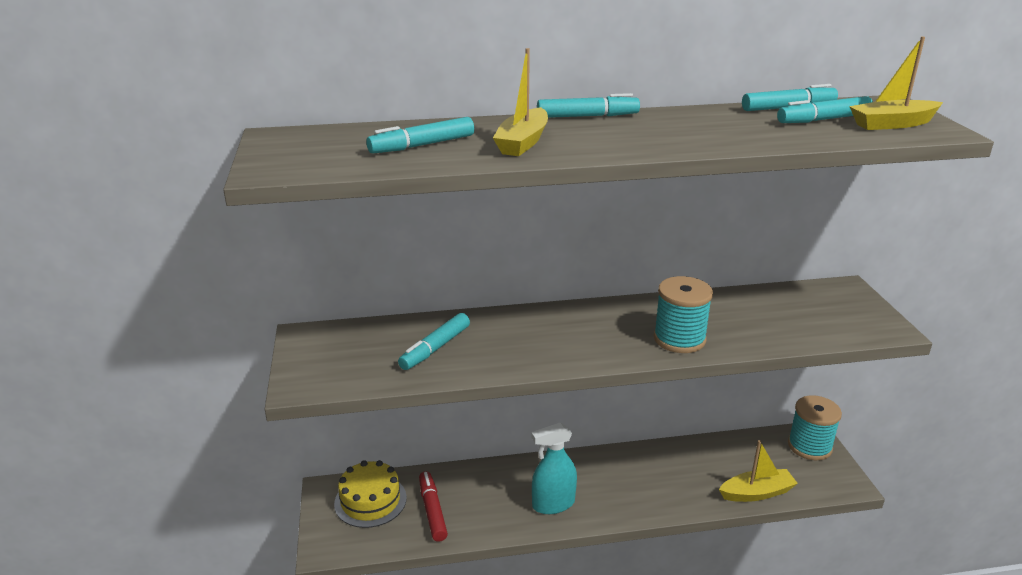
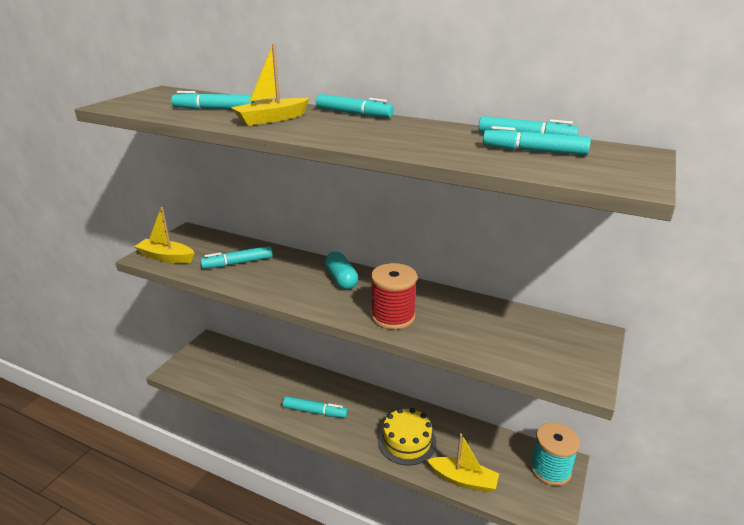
camera: 35 degrees right, 0 degrees up
(370, 500) = (221, 357): yellow cake -> yellow cake (406, 441)
(432, 511) = (244, 380): red marker -> none
(553, 504) = (315, 411): turquoise spray bottle -> turquoise marker
(576, 322) = (341, 279): none -> turquoise capsule
(679, 339) = (393, 316): turquoise spool -> red spool
(892, 124) = (594, 168): yellow boat -> yellow boat (166, 257)

